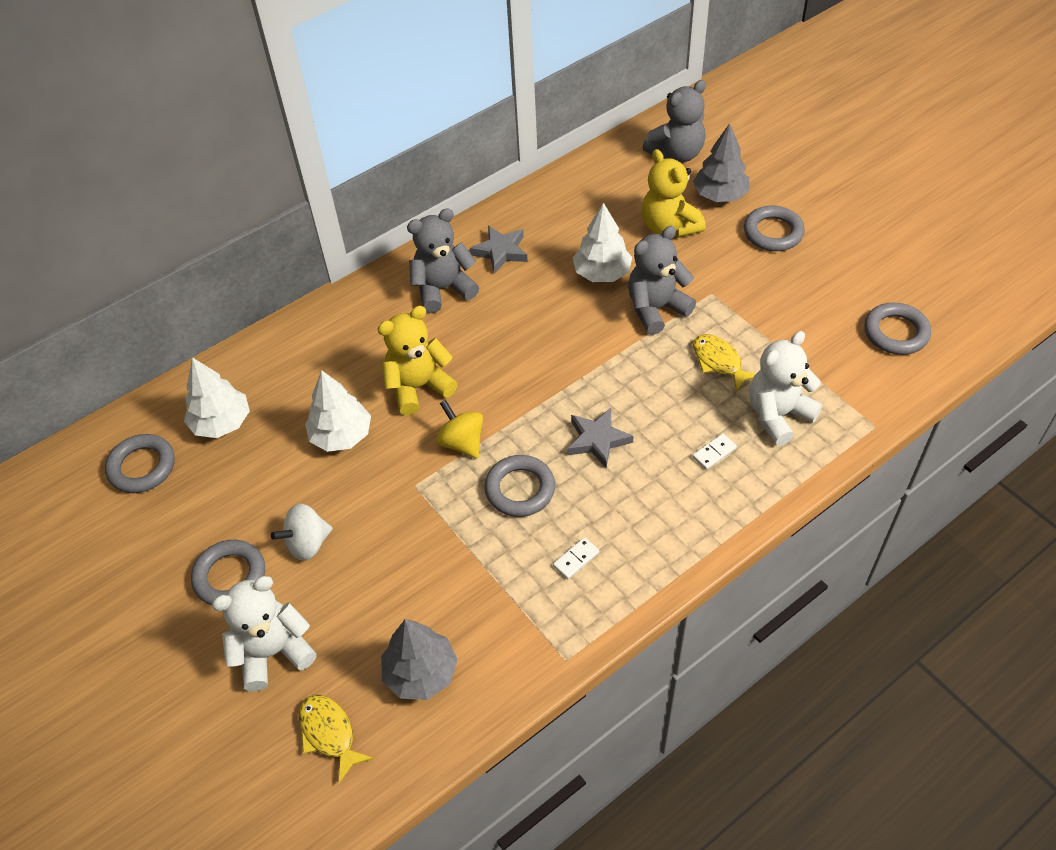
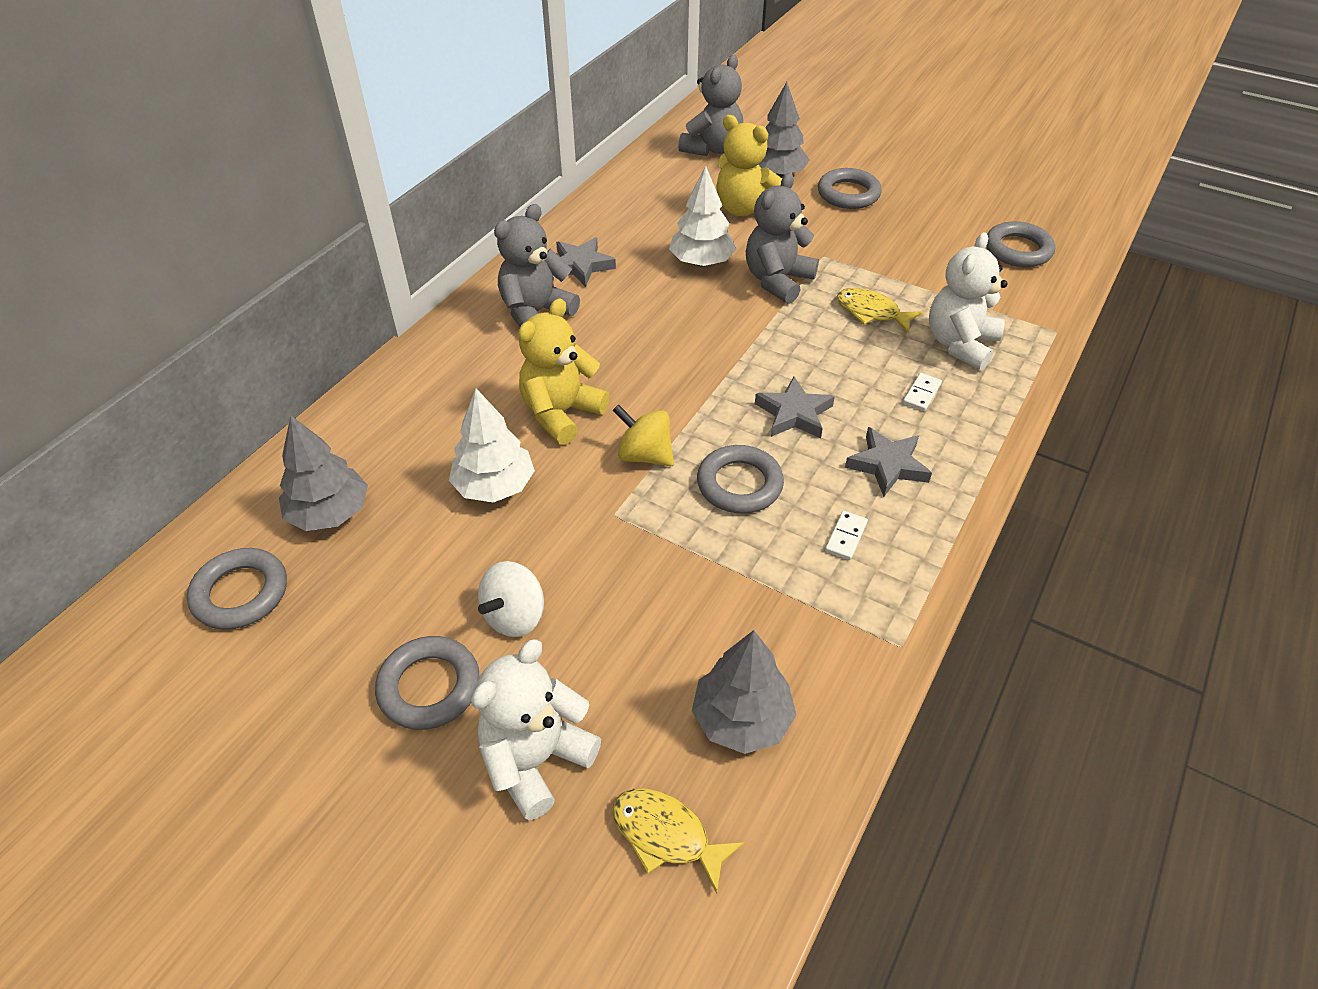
camera: 25 degrees left, 5 degrees down
(221, 422) = (329, 513): white tree -> grey tree
(646, 509) = (887, 465): none -> grey star

